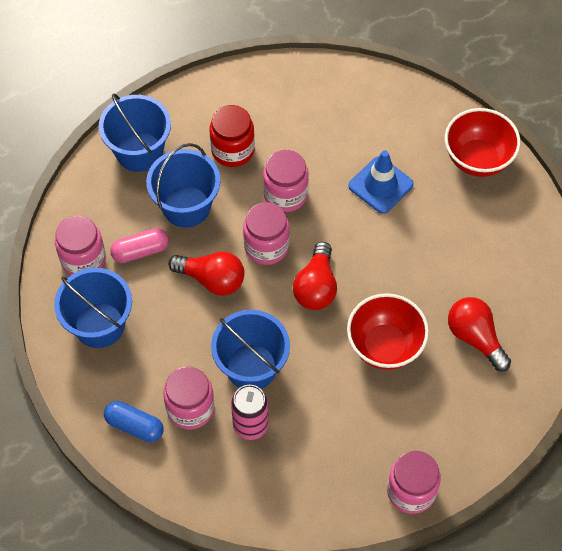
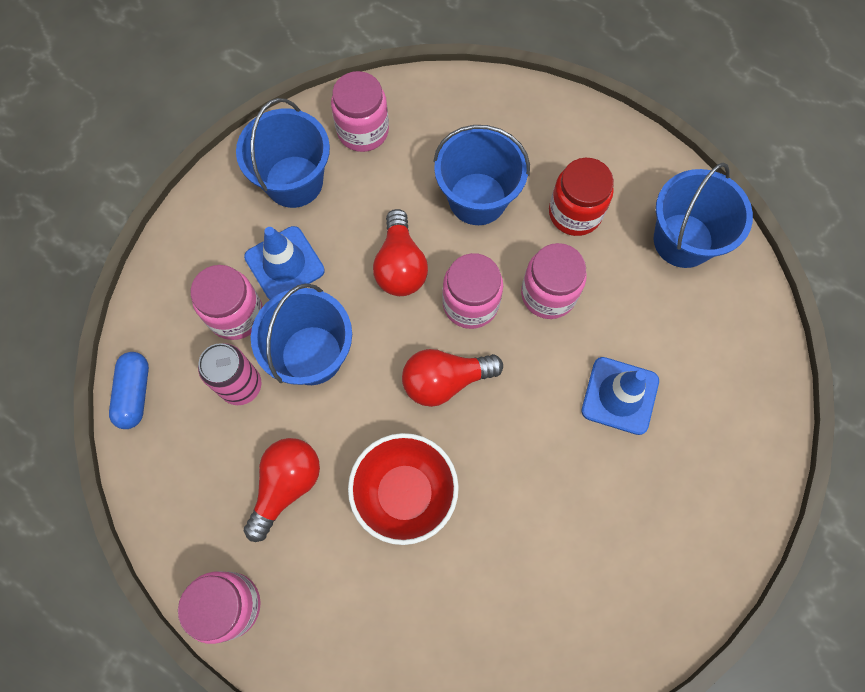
camera: 65 degrees right, 10 degrees up
(134, 426) = (193, 269): blue capsule -> blue capsule (135, 393)
(139, 152) = (520, 122): blue bucket -> blue bucket (683, 240)
(140, 251) = (399, 179): pink capsule -> none
(167, 358) = (284, 264): none -> blue traffic cone
(475, 337) = (467, 601): red light bulb -> red light bulb (286, 486)
(477, 159) = (724, 499): red bowl -> none

